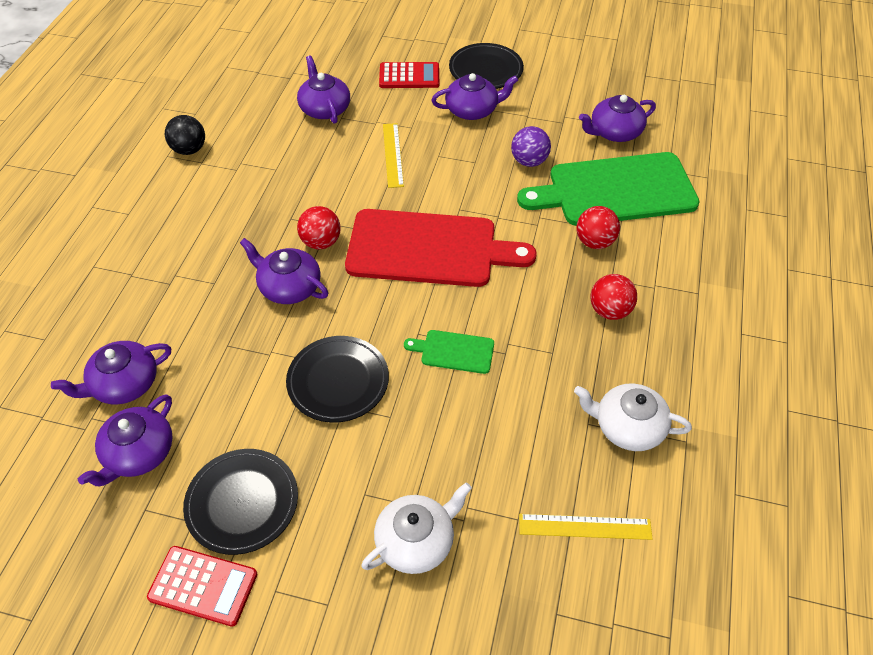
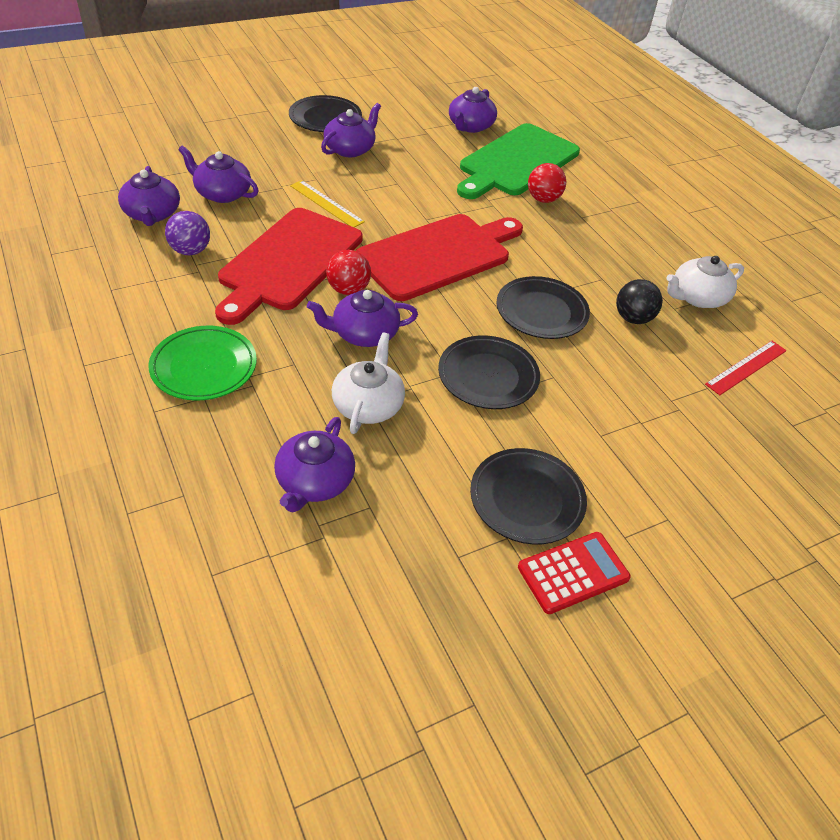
camera: 45 degrees left, 5 degrees down
(139, 453) = (398, 522): purple teapot -> purple teapot (152, 214)
(156, 250) = (204, 367): none -> green plate
(189, 150) = (129, 275): black ball -> black ball (633, 318)
(305, 194) = (288, 262): none -> red cutting board
(409, 76) = (267, 143): red calculator -> none
(416, 541) = (669, 441): white teapot -> white teapot (368, 405)
(454, 351) = (541, 311): green cutting board -> black plate
(529, 161) = (436, 167): purple ball -> purple ball (190, 251)
(585, 526) = (746, 367): yellow ruler -> red ruler
(609, 310) = (604, 236): red ball -> none

